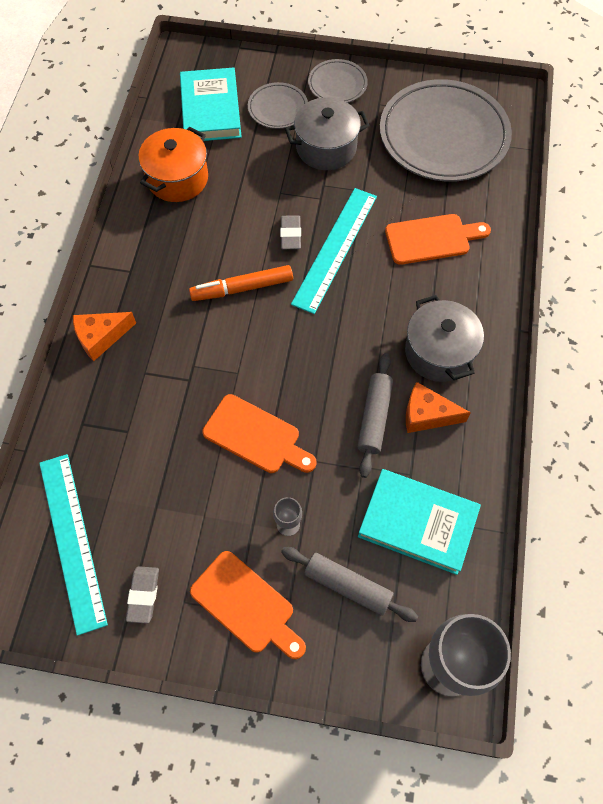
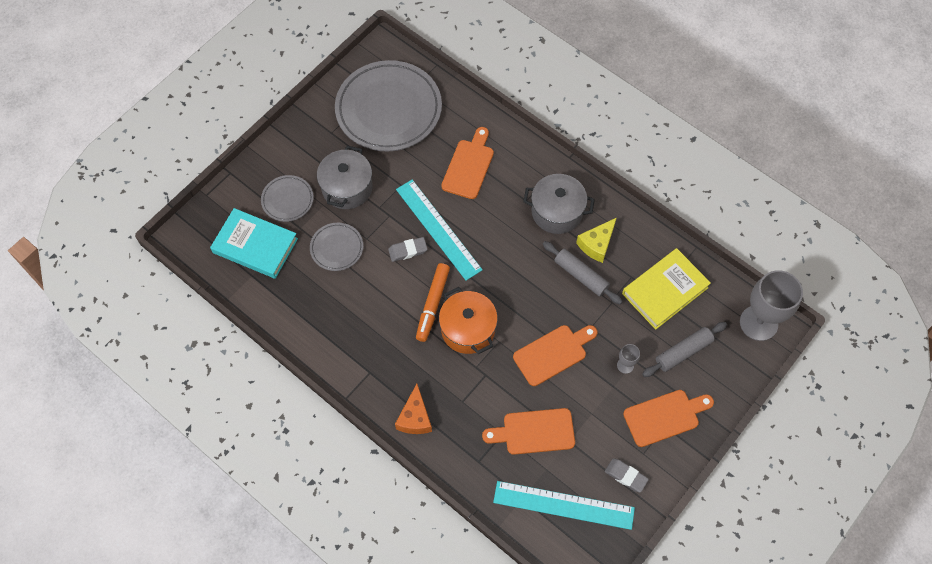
camera: 60 degrees left, 0 degrees up
(147, 464) = (534, 431): none -> orange cutting board
(177, 178) = (306, 300): orange pot -> orange pot (468, 329)
(290, 235) = (408, 251): grey eraser -> grey eraser turned 45 degrees counterclockwise
(337, 84) = (293, 149): grey plate -> grey plate (337, 248)
(417, 523) = (665, 291): turquoise book -> yellow book
(427, 415) = (596, 244): orange cheese -> yellow cheese

